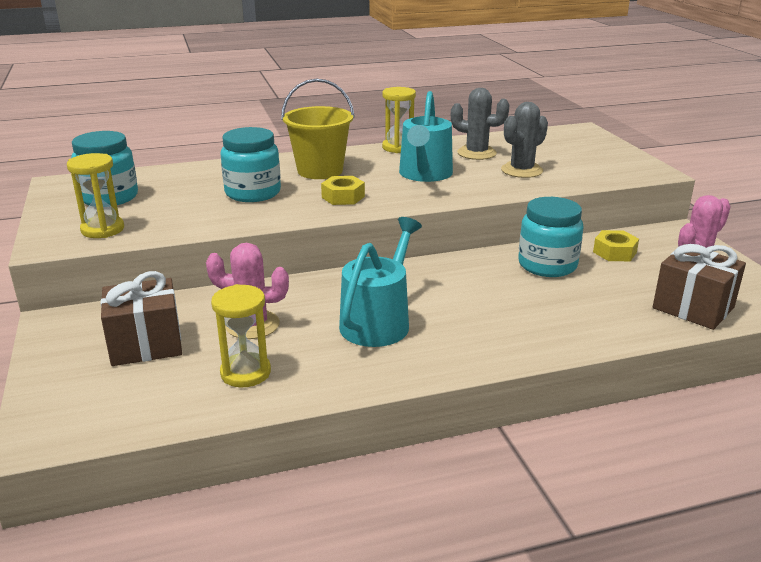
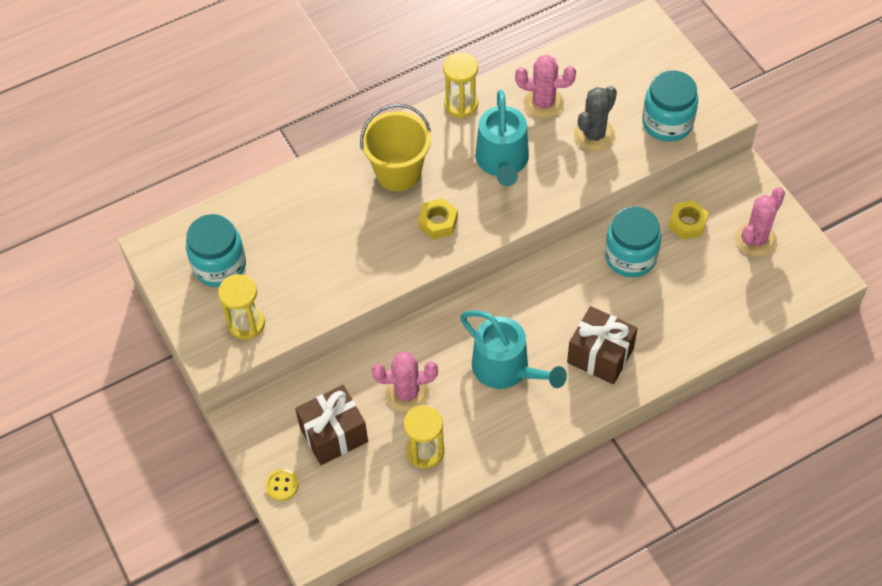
camera: 10 degrees left, 30 degrees up
(51, 376) = (282, 485): none -> yellow button
(253, 193) = (351, 231): turquoise jar -> turquoise jar (667, 123)
(378, 322) = (506, 368): turquoise watering can -> turquoise watering can turned 120 degrees clockwise
(476, 153) = (543, 103): grey cactus -> pink cactus
(693, 308) = (753, 299): brown gift -> brown gift (600, 355)

